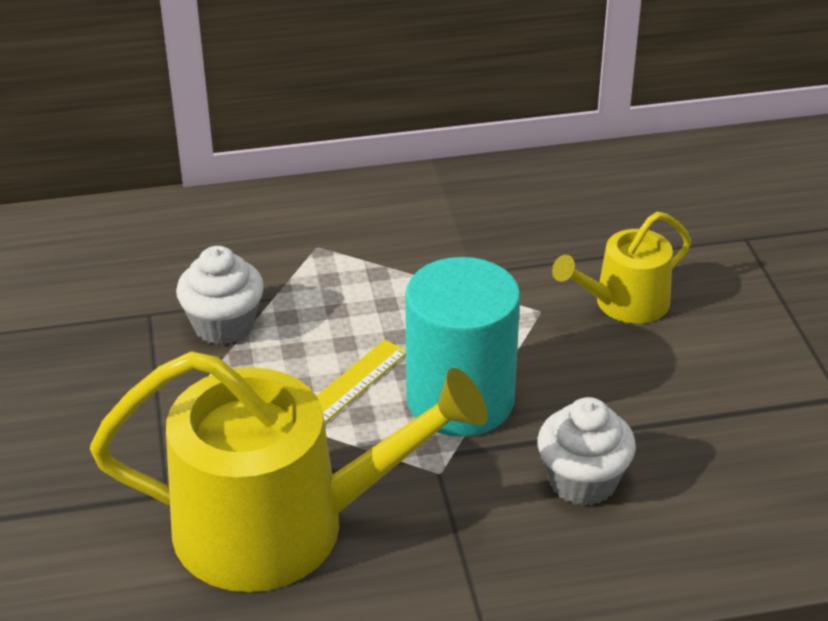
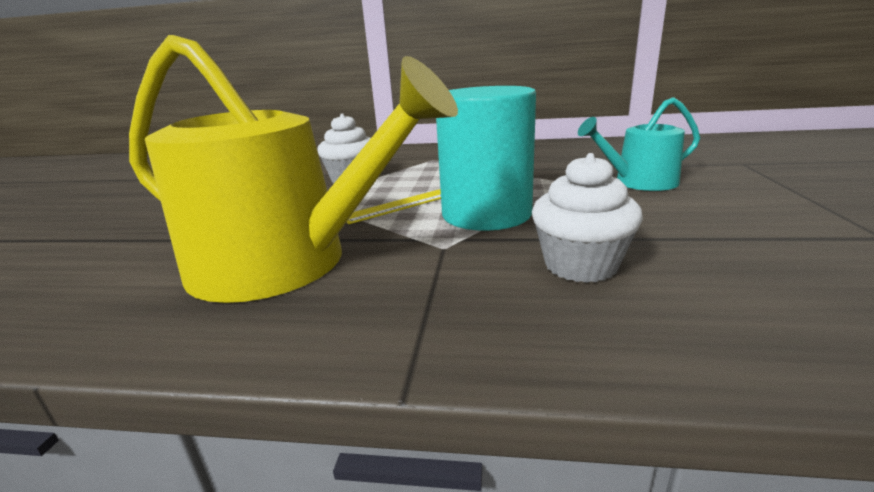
camera: 20 degrees right, 15 degrees down
(624, 303) = (639, 182): yellow watering can -> turquoise watering can

